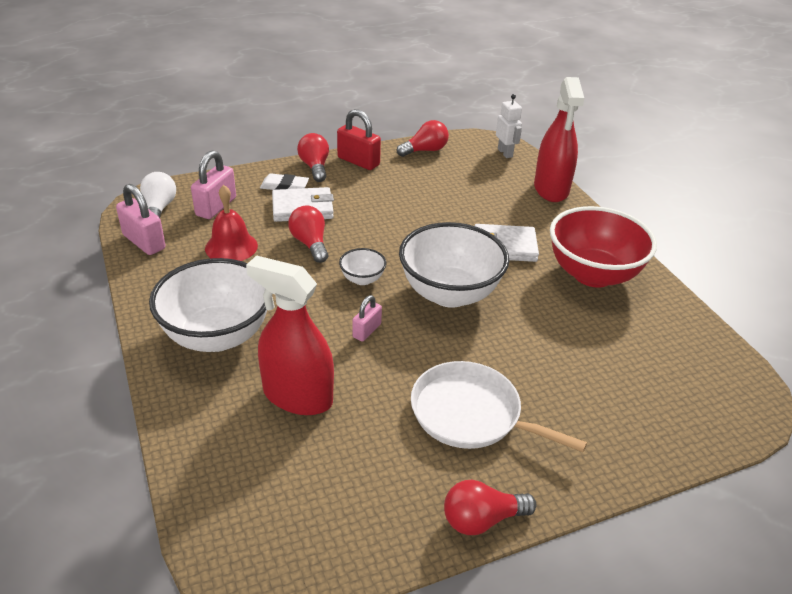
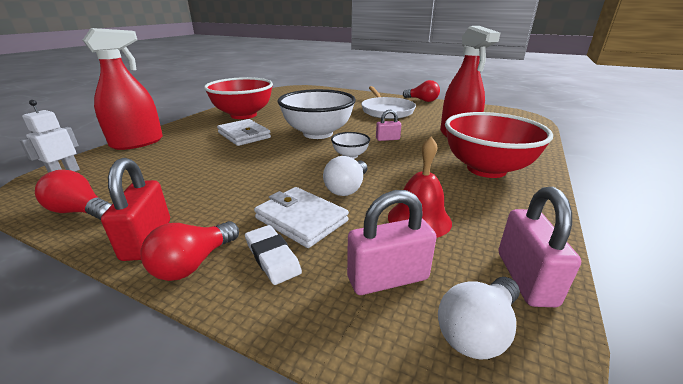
camera: 130 degrees left, 10 degrees down
(217, 336) = (486, 169): white bowl -> red bowl
(310, 243) = (347, 188): red light bulb -> white light bulb

